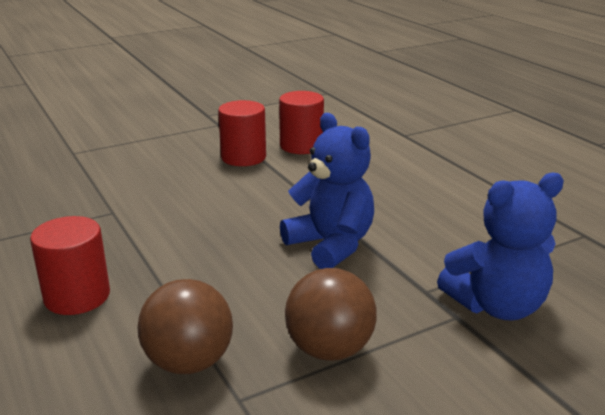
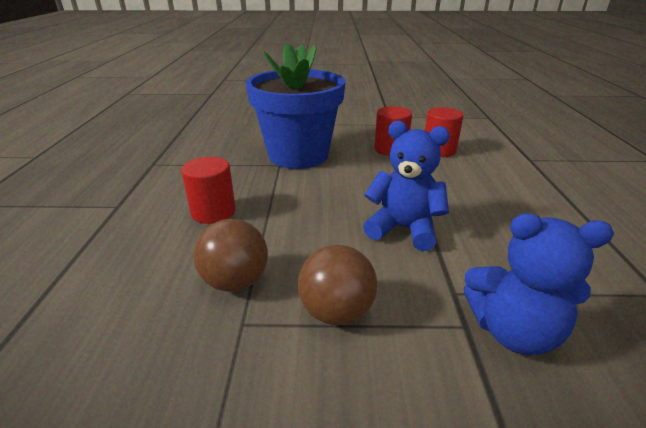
camera: 30 degrees right, 5 degrees up
(128, 193) = (298, 155): none -> blue flower pot
(331, 245) = (403, 229): blue teddy bear -> blue teddy bear turned 60 degrees counterclockwise

